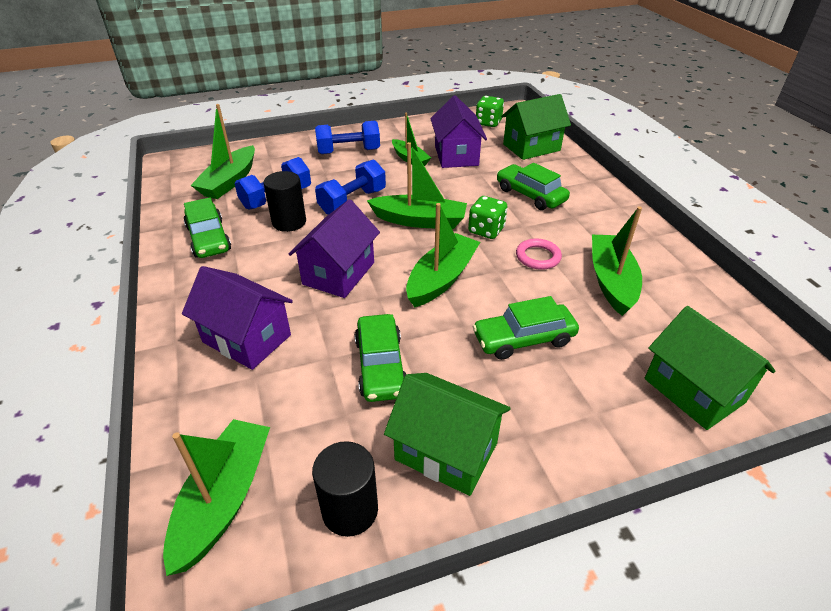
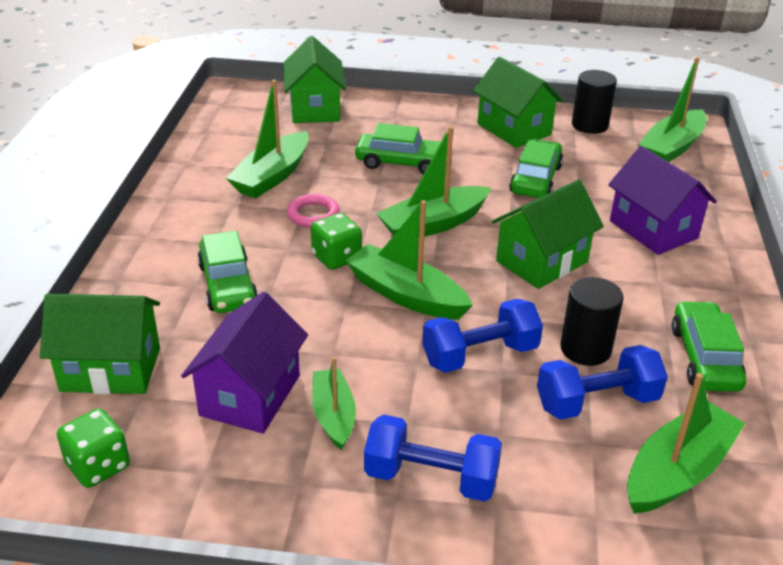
camera: 155 degrees left, 5 degrees down
(338, 273) = (542, 261): purple house -> green house

